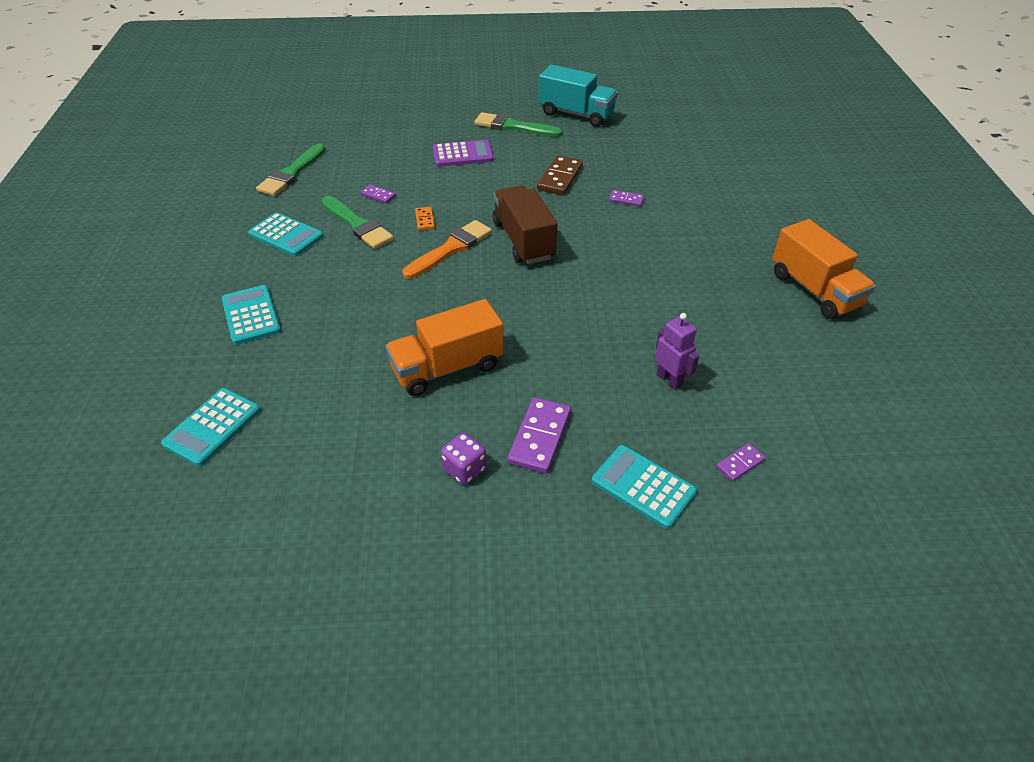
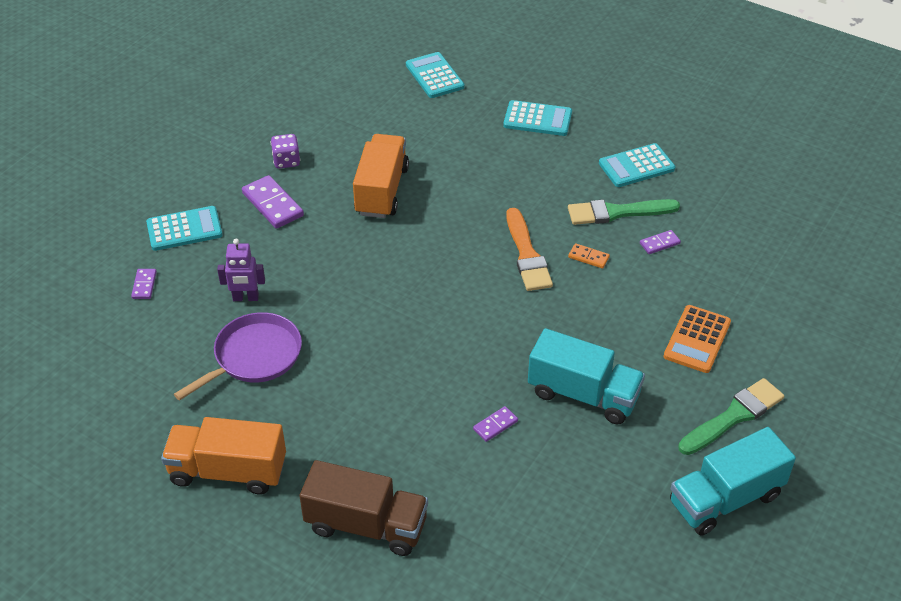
camera: 125 degrees right, 0 degrees up
(291, 173) = (751, 201): green brush -> none
(463, 154) = (697, 339): purple calculator -> orange calculator
(523, 240) = (496, 307): brown truck -> brown truck (366, 525)
(560, 178) = (583, 394): brown domino -> turquoise truck
(716, 336) = (254, 356): none -> purple pan

